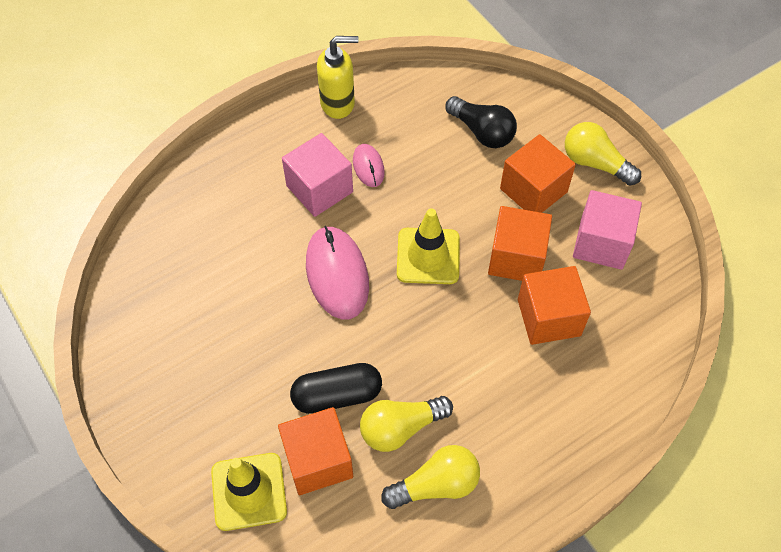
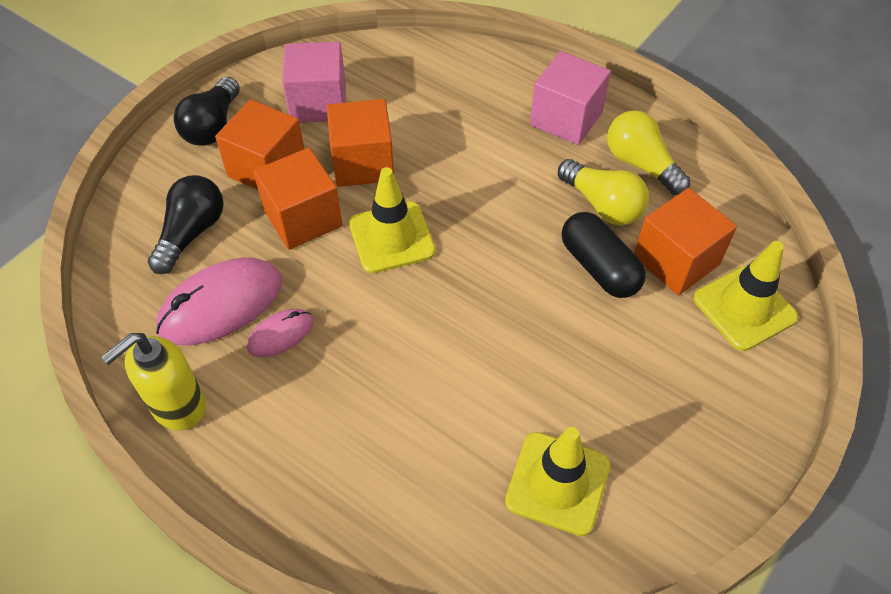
camera: 110 degrees left, 5 degrees down
(179, 292) = (557, 483): none -> yellow traffic cone
(319, 189) = (334, 378): pink cube -> pink cube (566, 118)
(337, 274) = (453, 316): pink mouse -> pink mouse (221, 305)
(338, 103) = (178, 406): yellow soap dispenser -> yellow soap dispenser turned 105 degrees counterclockwise
(549, 317) = (424, 124): orange cube -> orange cube (303, 218)
(595, 163) = (213, 126): yellow light bulb -> black light bulb

